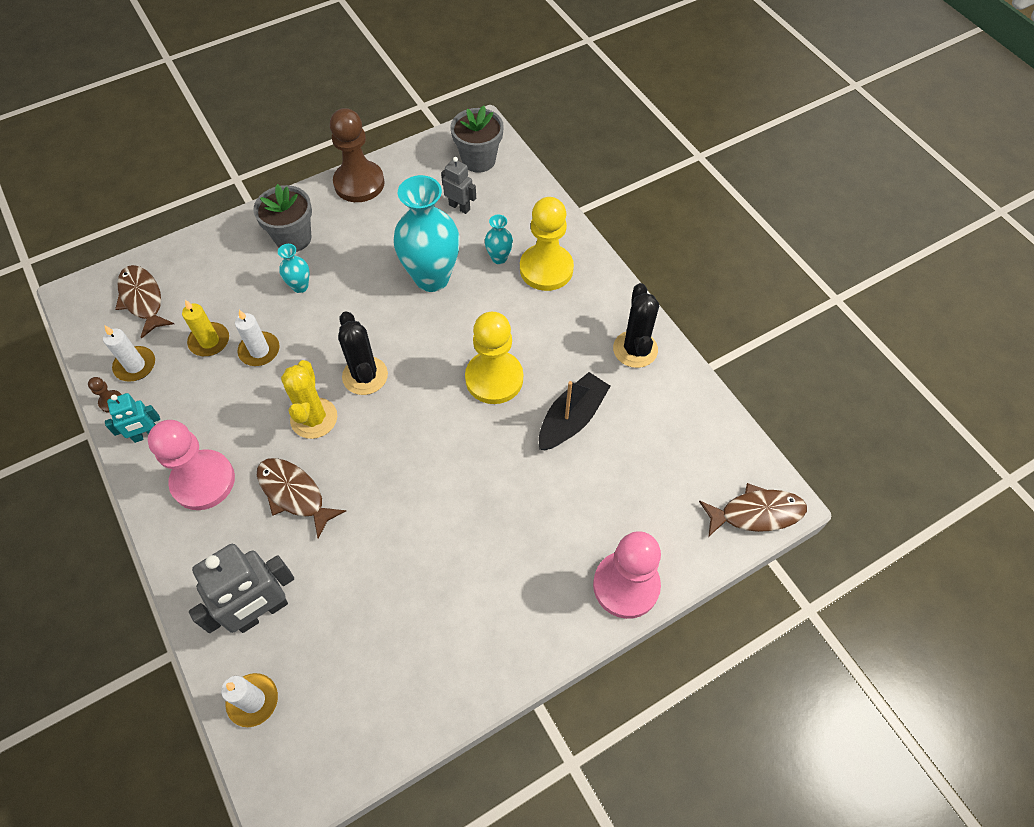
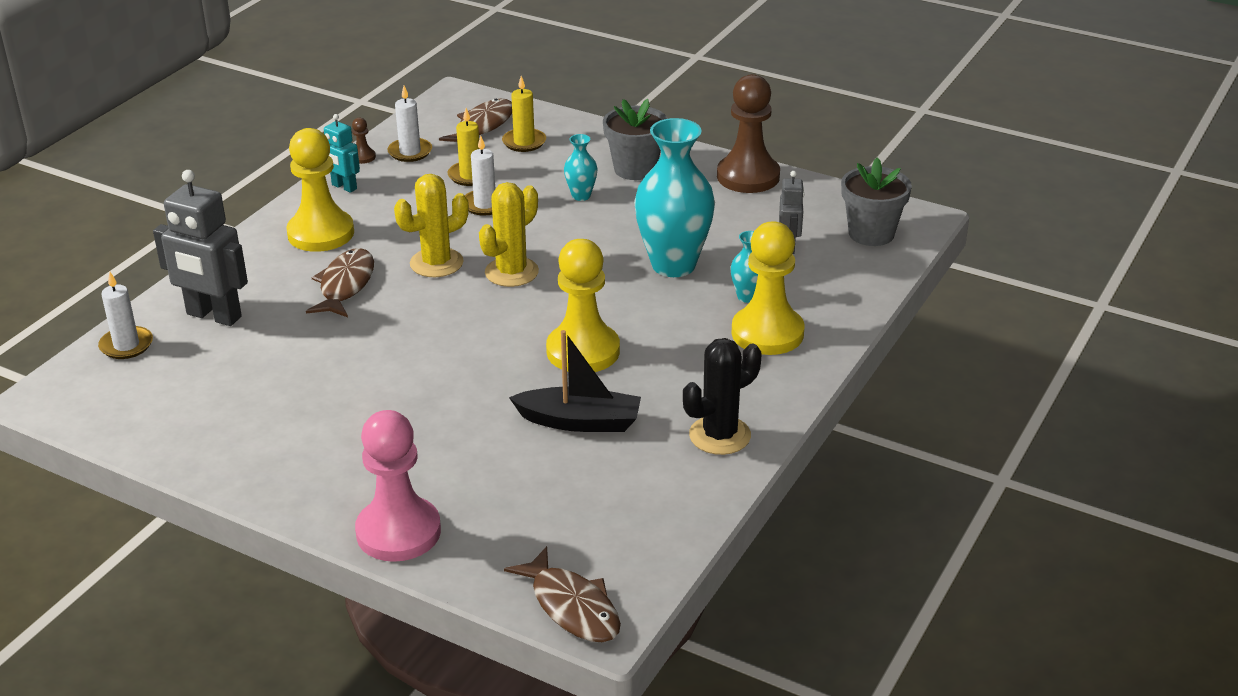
camera: 60 degrees right, 25 degrees down
(193, 285) = (524, 142): none -> yellow candle
(203, 481) = (321, 233): pink pawn -> yellow pawn
(365, 376) = (511, 272): black cactus -> yellow cactus

